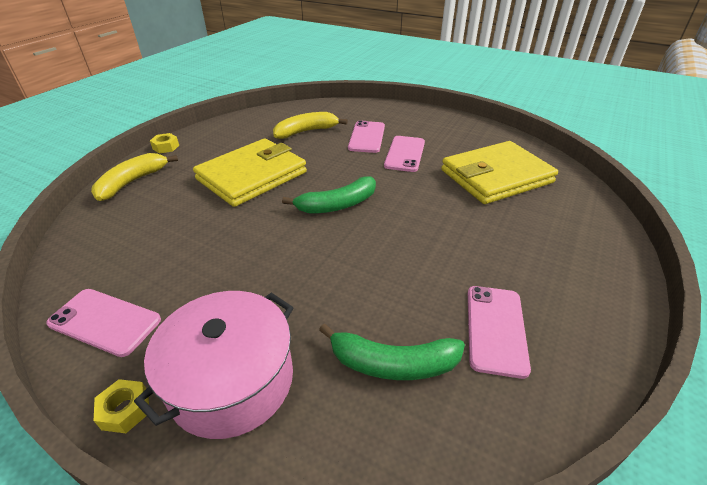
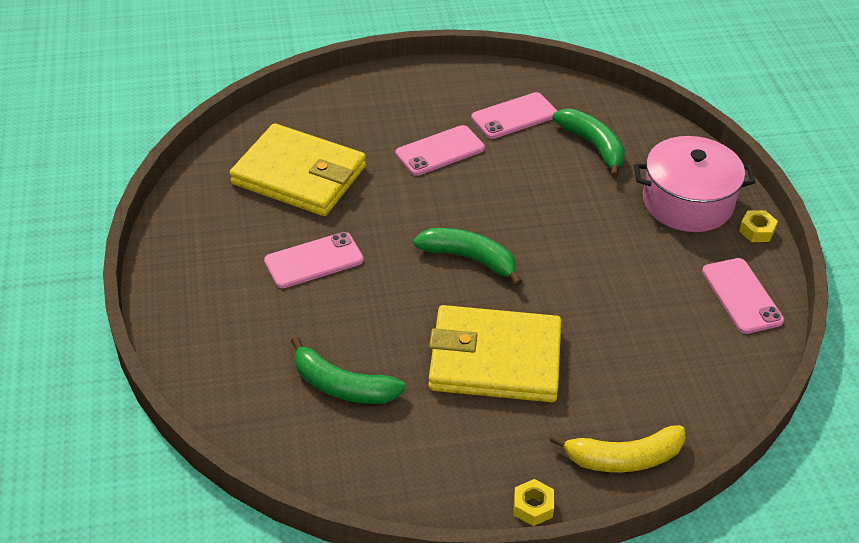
camera: 130 degrees left, 5 degrees up
(306, 131) = (342, 386): yellow banana -> green banana
(366, 137) = (301, 316): pink phone -> pink phone (440, 151)

